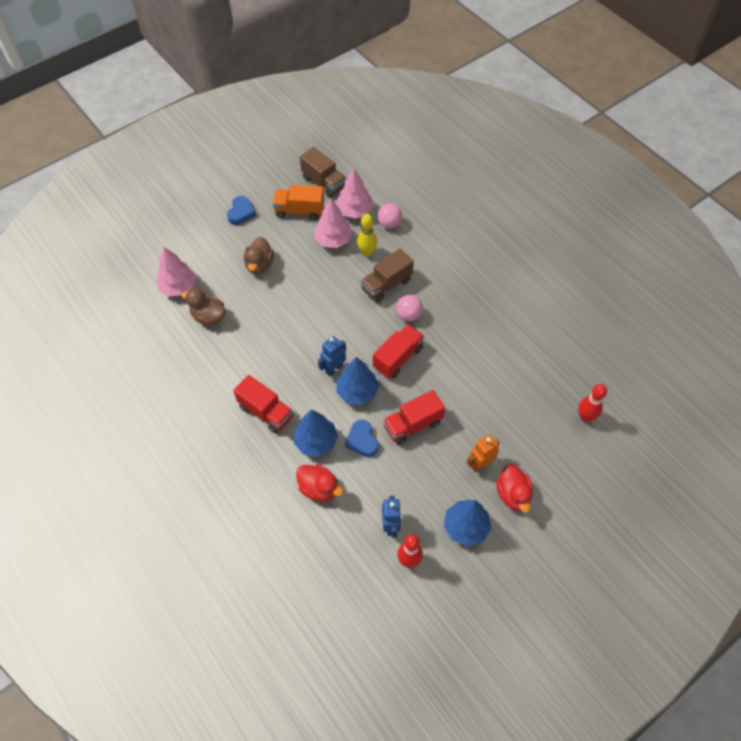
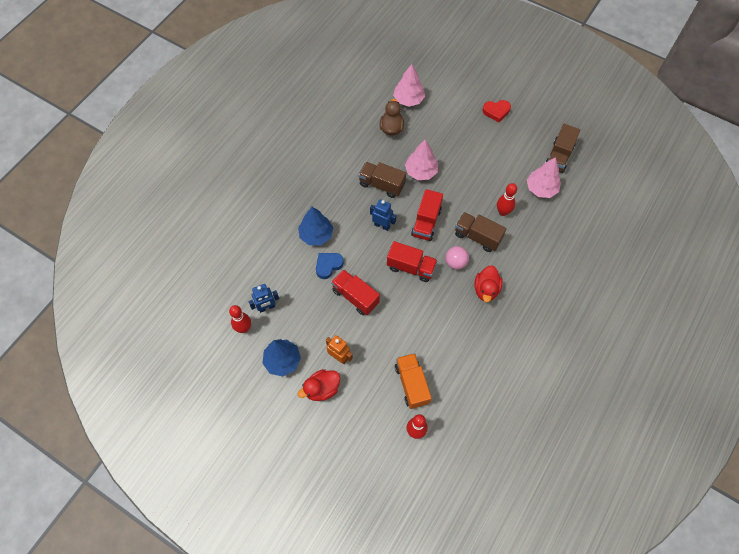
camera: 70 degrees right, 5 degrees up
(241, 213) = (496, 112): blue heart -> red heart
(259, 265) = (453, 142): brown duck -> none
(266, 412) = (327, 194): red truck -> red truck (426, 222)
(280, 352) = (381, 185): none -> brown truck
(299, 211) = (520, 150): orange truck -> orange truck (412, 384)
(319, 488) = (279, 250): red duck -> red duck (486, 289)
(333, 240) = (503, 183): pink tree -> pink tree (421, 172)
(357, 391) = (369, 248): blue tree -> none
(367, 252) = (503, 212): yellow bowling pin -> red bowling pin
(389, 223) = (541, 219): pink ball -> none

